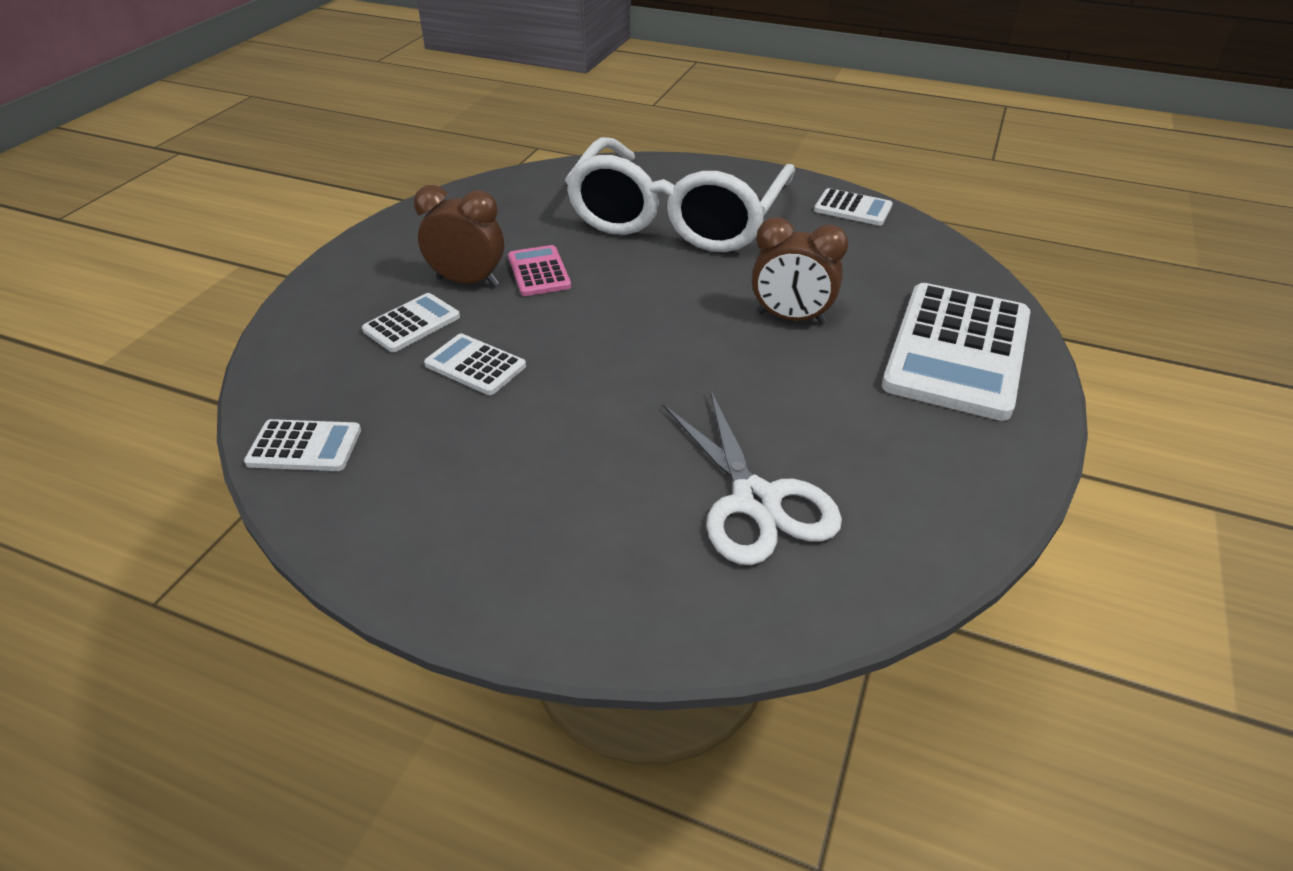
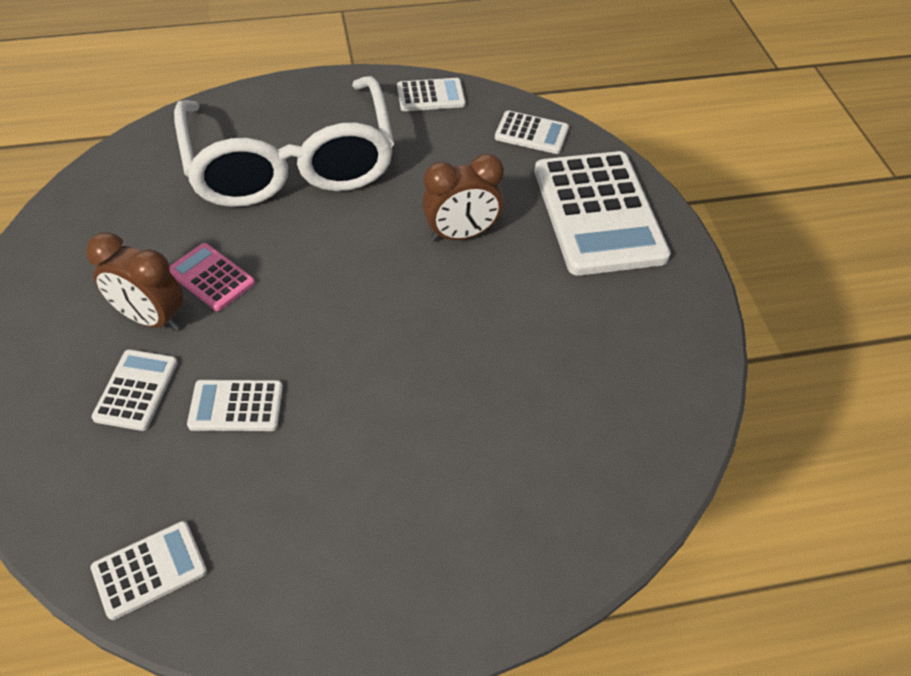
camera: 35 degrees left, 10 degrees up
(468, 282) = (151, 318): brown clock -> brown clock turned 135 degrees counterclockwise
(755, 501) = (553, 421): white scissors -> none
(935, 265) = (531, 133): none -> white calculator

